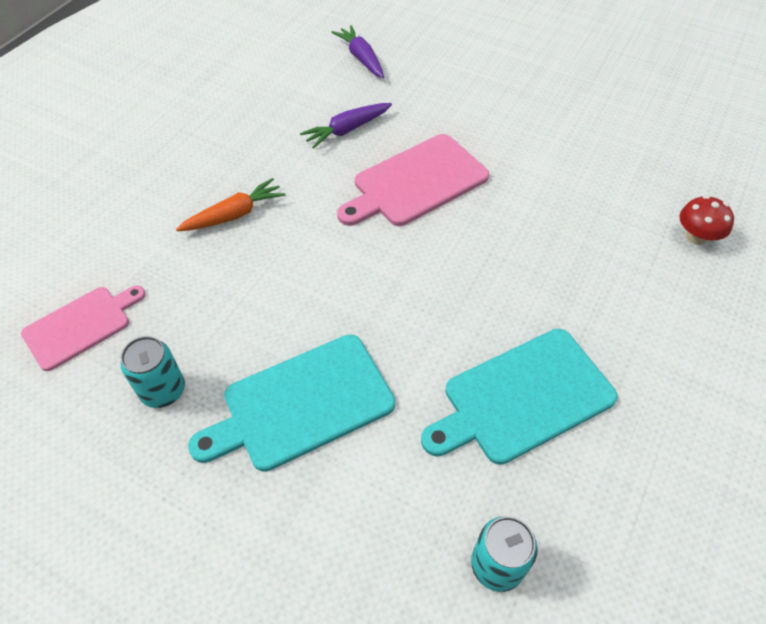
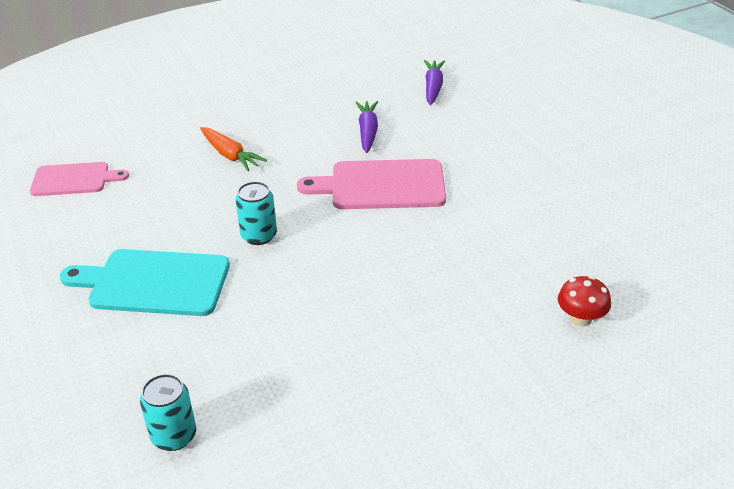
camera: 35 degrees right, 15 degrees down
(163, 390) = (82, 235): turquoise can -> turquoise can (259, 235)
(234, 215) = (230, 155): orange carrot -> orange carrot turned 45 degrees clockwise
(347, 130) = (367, 132): purple carrot -> purple carrot turned 90 degrees clockwise
(522, 398) = (304, 353): turquoise cutting board -> none

